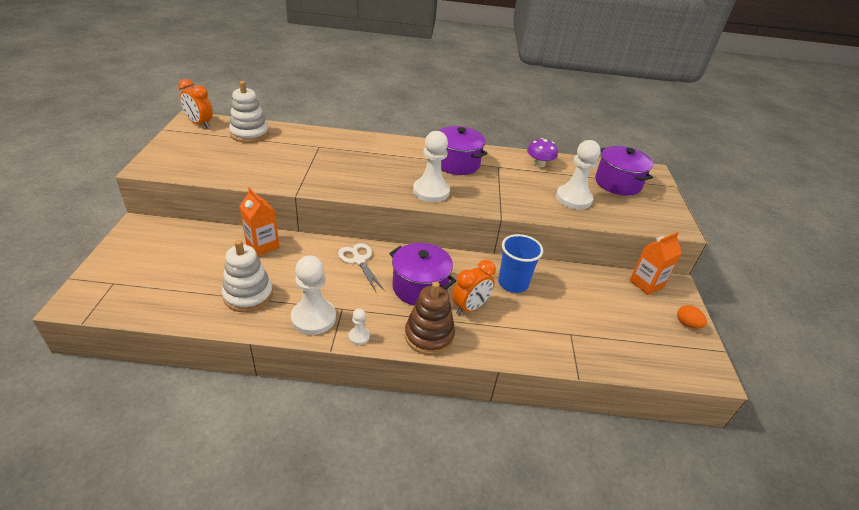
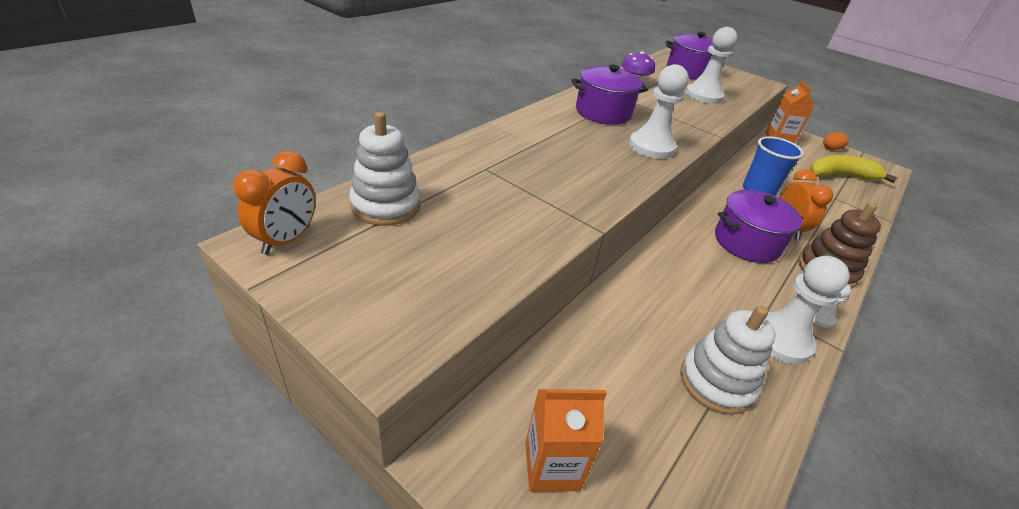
camera: 55 degrees left, 0 degrees up
(200, 124) = (286, 240): orange clock -> orange clock turned 45 degrees counterclockwise
(262, 246) = (607, 326): orange carton -> orange carton (552, 466)
(359, 260) = (680, 260): white scissors -> none
(627, 335) = (840, 176): none -> yellow banana

